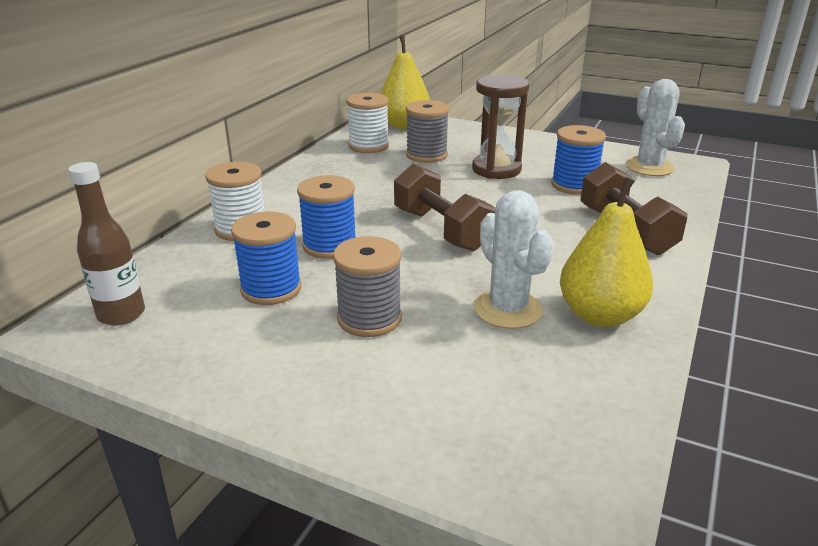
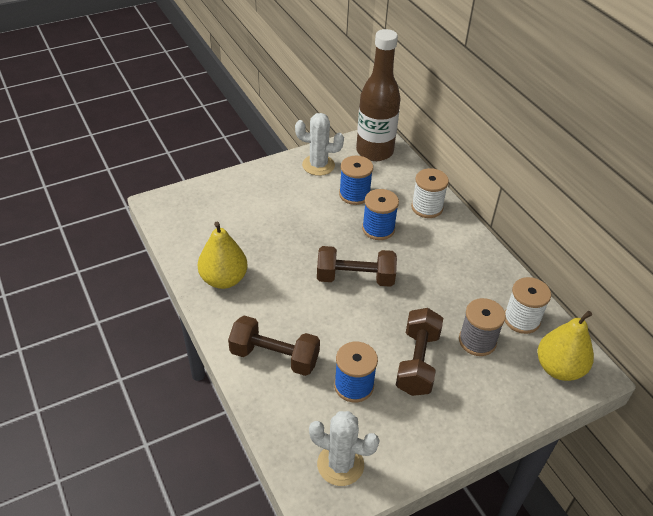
camera: 125 degrees right, 15 degrees up
(121, 314) = (374, 151): brown bottle -> brown bottle, size x1.77
(369, 318) = (301, 211): grey spool -> none
(496, 169) = (417, 362): brown hourglass -> brown dumbbell
(508, 309) = (261, 254): white cactus -> white cactus (318, 165)

